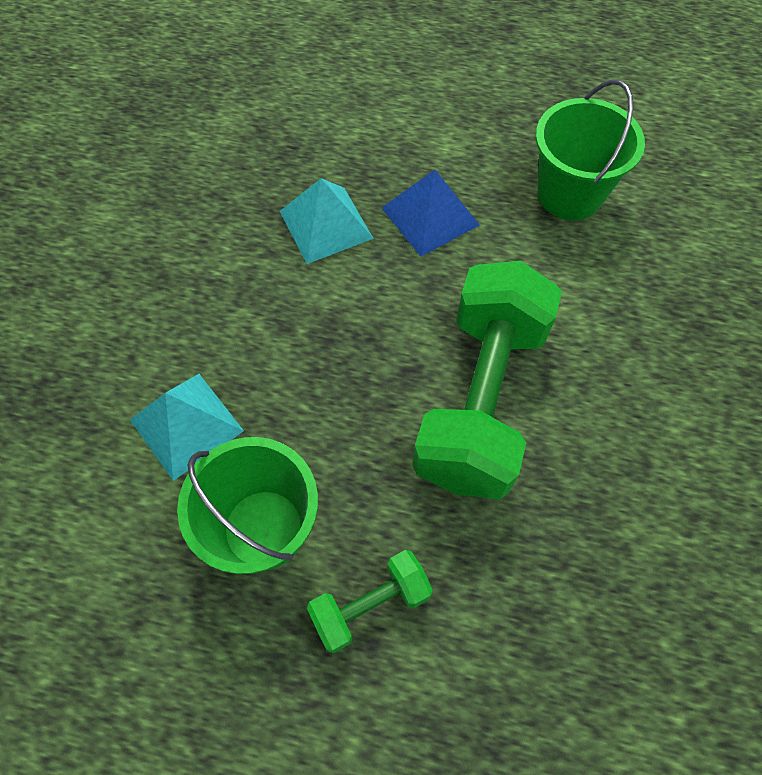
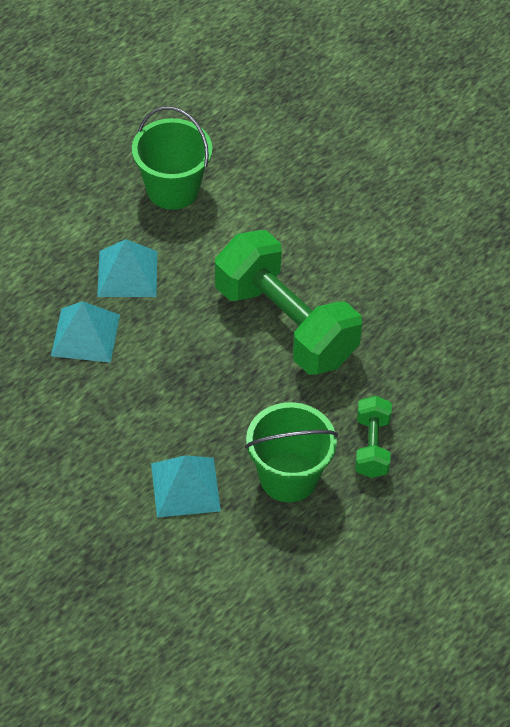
camera: 60 degrees left, 10 degrees down
(430, 216) = (127, 273): blue pyramid -> turquoise pyramid

